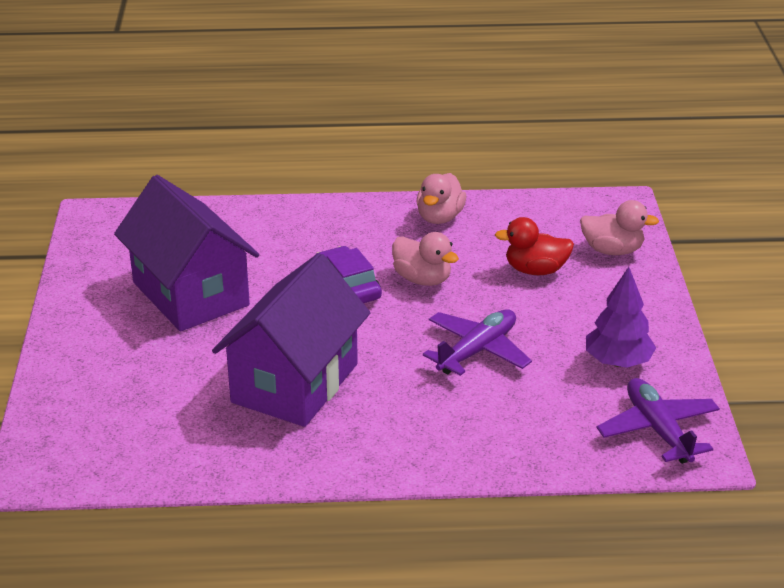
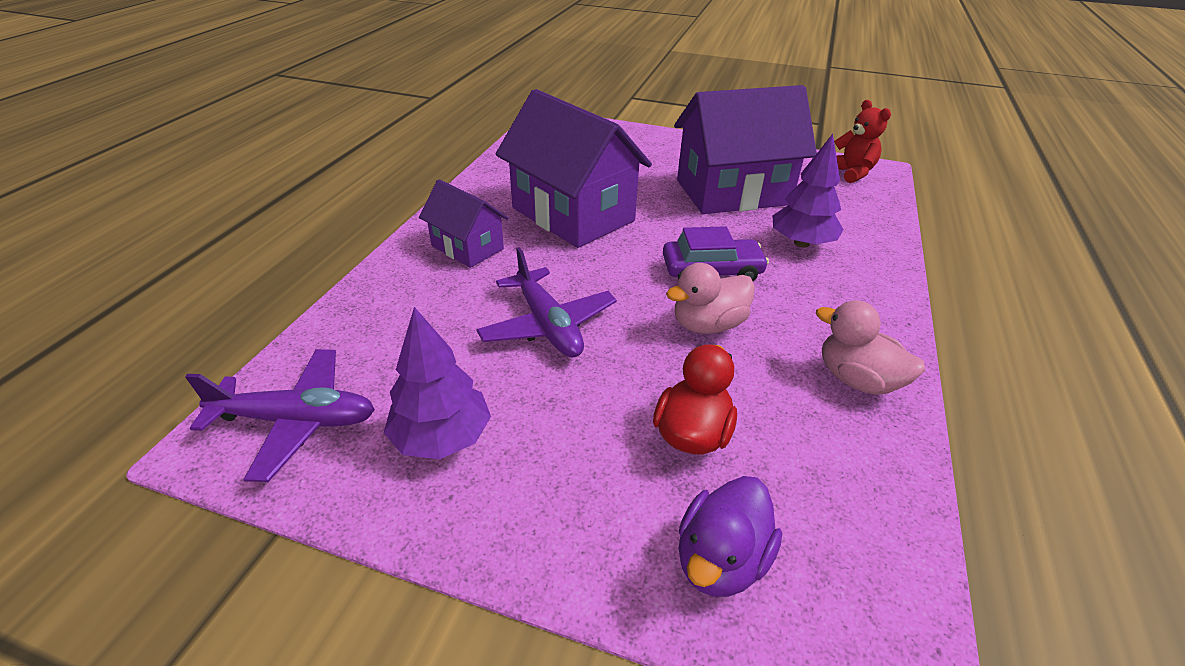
camera: 110 degrees right, 5 degrees up
(107, 229) = (851, 173): none -> red teddy bear
(272, 248) = (801, 243): none -> purple tree
(398, 431) = (467, 247): none -> purple house
(612, 250) = (720, 560): pink duck -> purple duck

